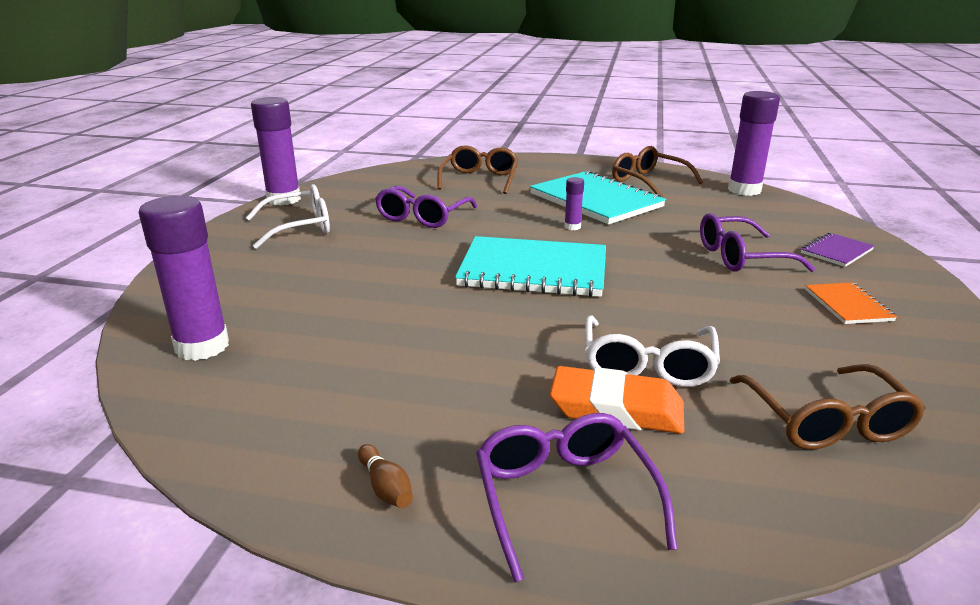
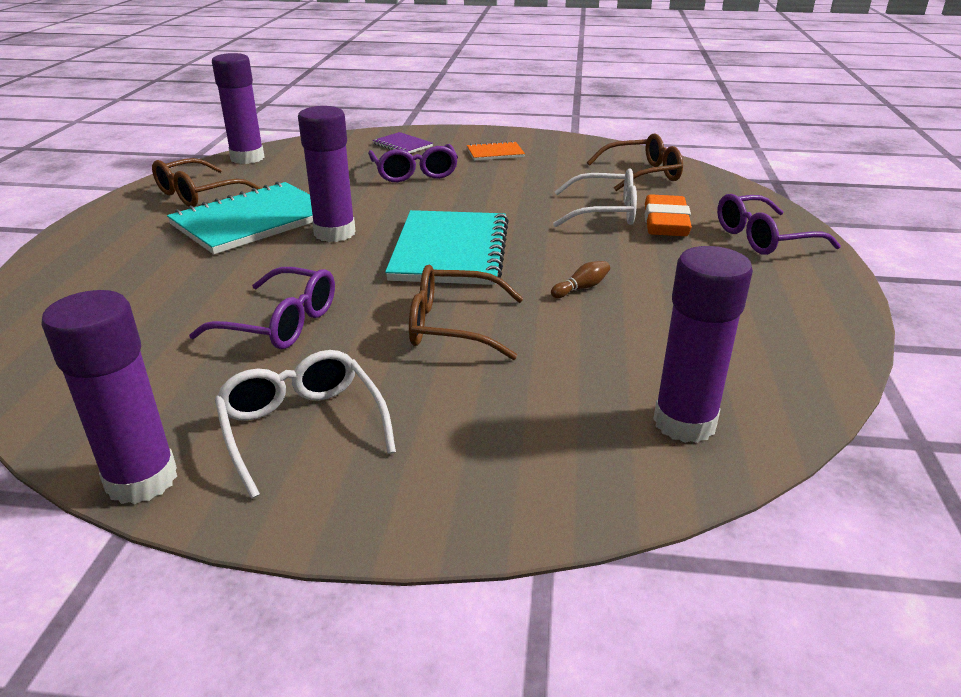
camera: 95 degrees left, 5 degrees up
(386, 487) = (803, 290): brown bowling pin -> brown bowling pin (581, 288)
(480, 179) = (129, 291): brown glasses -> brown glasses (452, 326)
(572, 227) = (334, 233): purple glue stick -> purple glue stick, size x2.18

